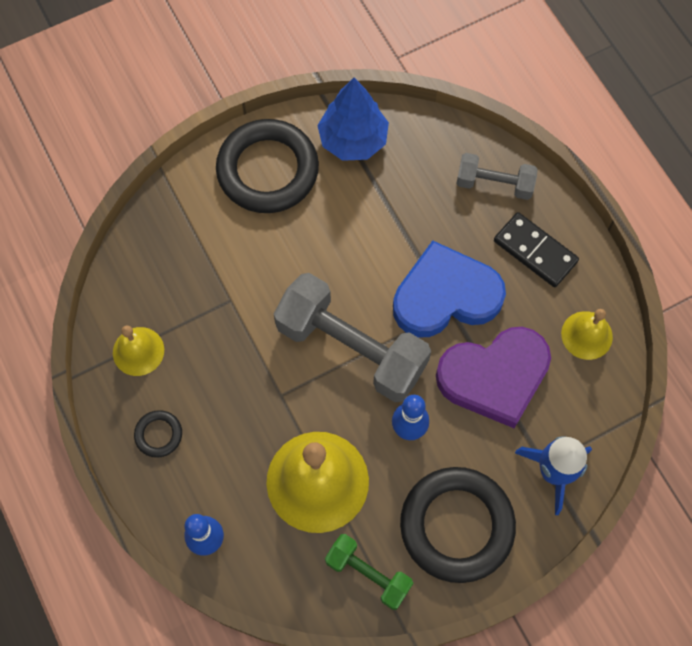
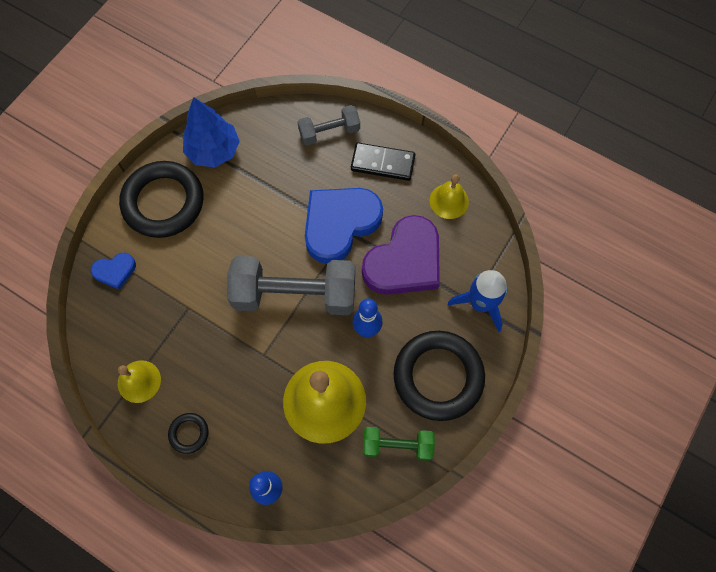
camera: 30 degrees left, 0 degrees up
(177, 219) = (115, 271): none -> blue heart

